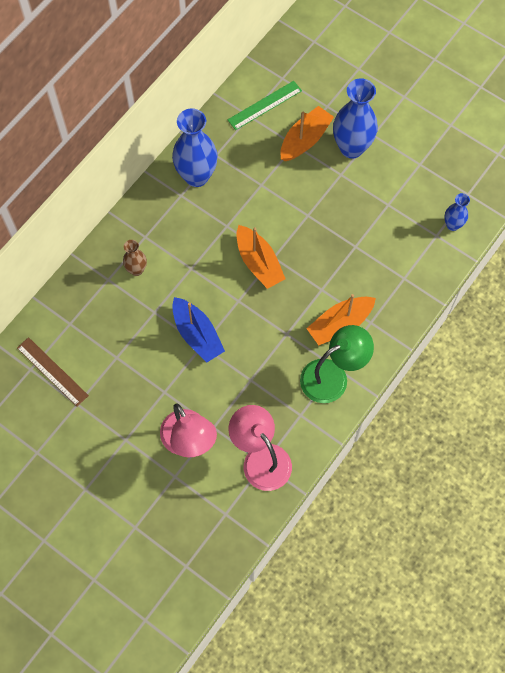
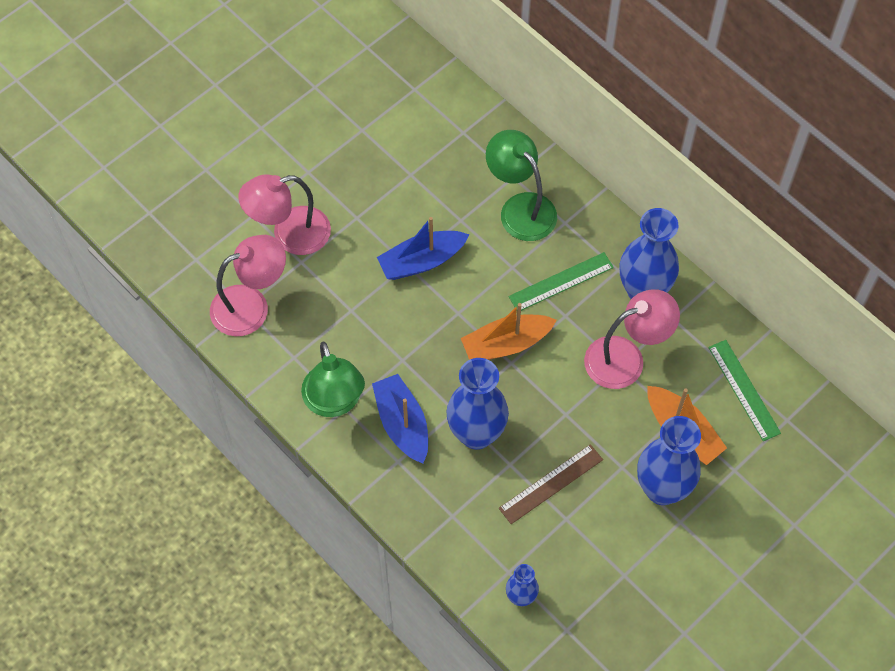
camera: 100 degrees right, 5 degrees down
(52, 371) = (407, 109): brown ruler -> brown ruler (551, 484)
(136, 270) = (520, 208): brown vase -> green lamp
(198, 232) = (561, 282): none -> green ruler
(254, 181) = (626, 358): none -> pink lamp
(336, 272) = (476, 434): none -> blue vase
(340, 324) = (402, 424): orange boat -> blue boat

